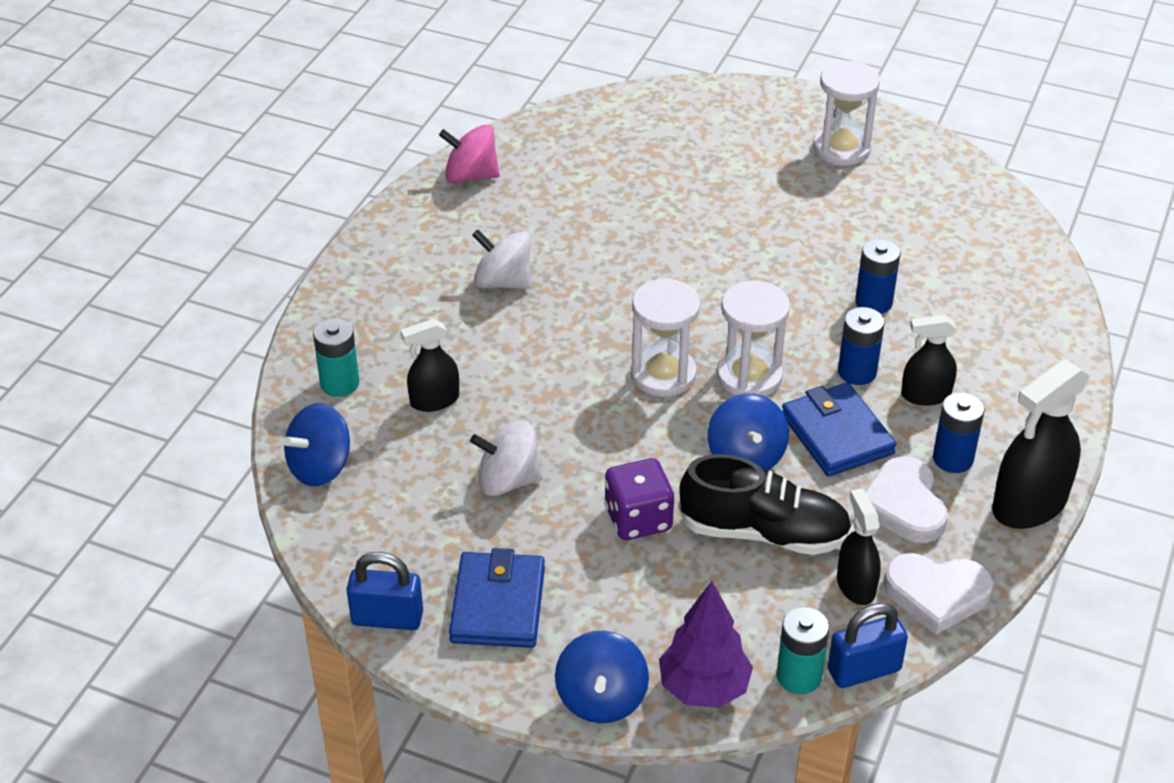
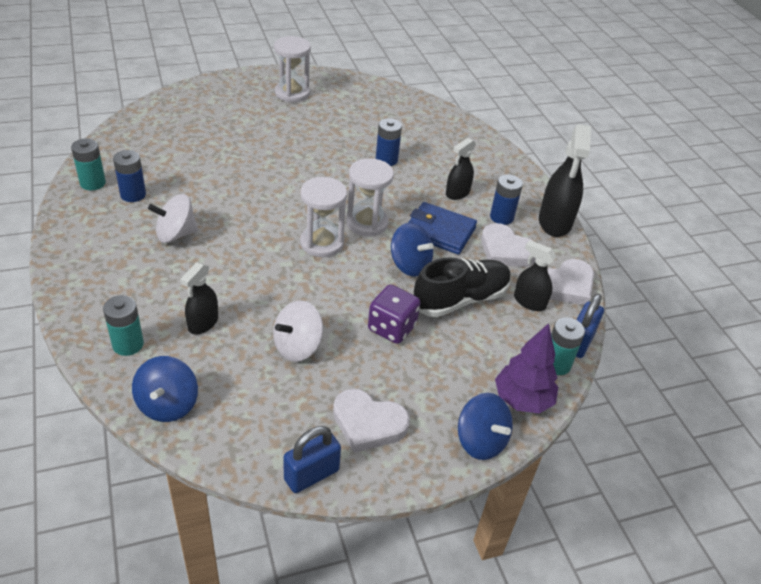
camera: 45 degrees left, 0 degrees up
(471, 176) = (93, 183): pink spinning top -> turquoise battery
(498, 604) = (368, 423): blue wallet -> white heart
(857, 372) = (415, 196): blue battery -> blue battery (133, 194)

